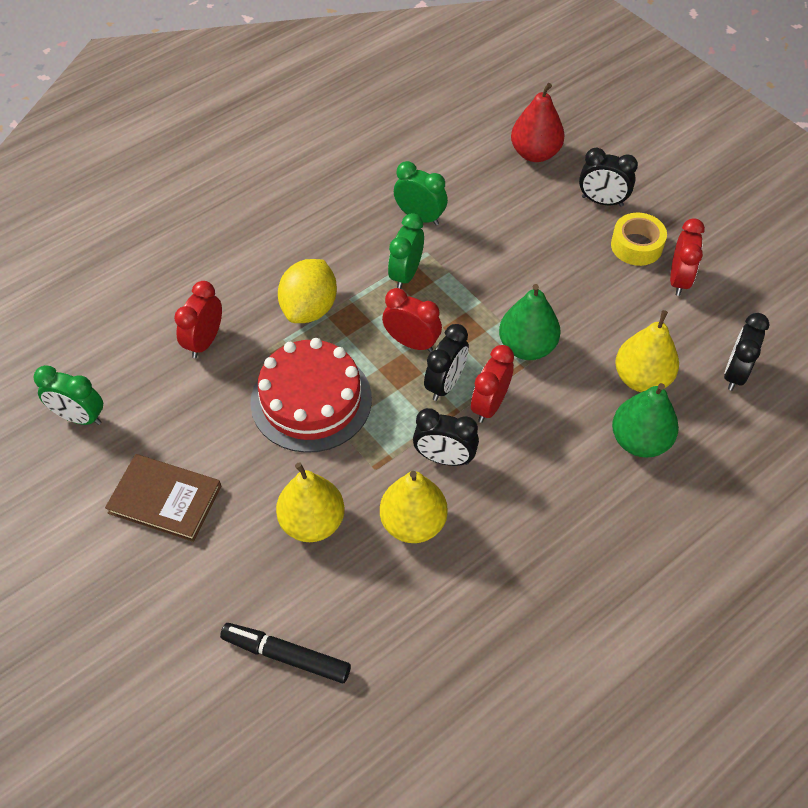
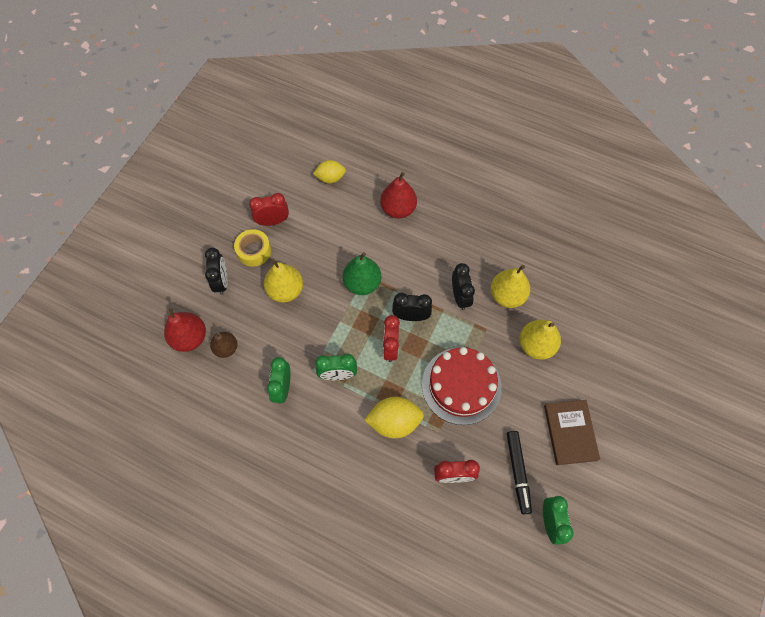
camera: 115 degrees left, 10 degrees up
(287, 656) = (611, 322): black marker -> black marker (517, 472)
(489, 405) = (413, 288): red clock -> none
(502, 181) = (226, 348): none -> brown pear
(639, 441) = (398, 209): green pear -> red pear
(642, 378) = (356, 219): yellow pear -> yellow pear (285, 290)
(735, 373) = (330, 178): black clock -> yellow lemon

